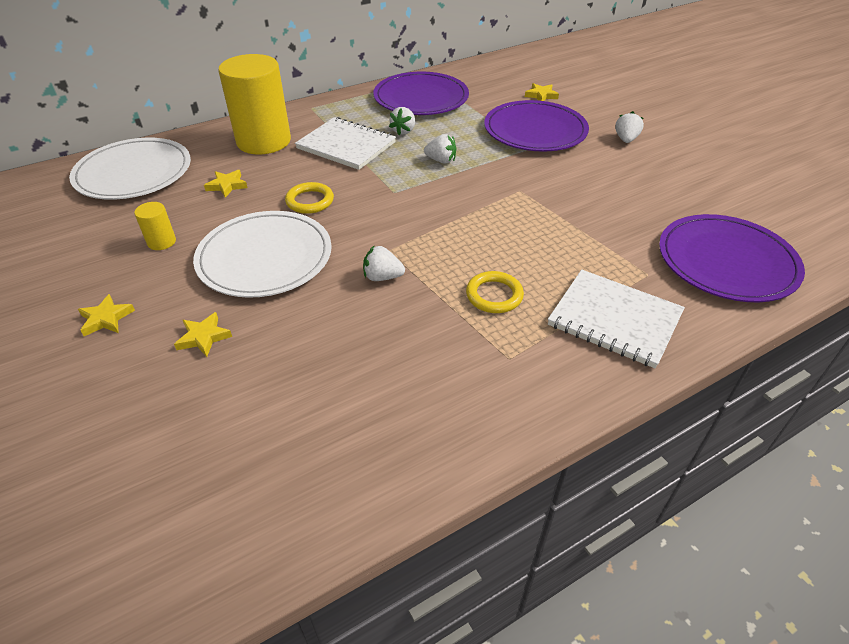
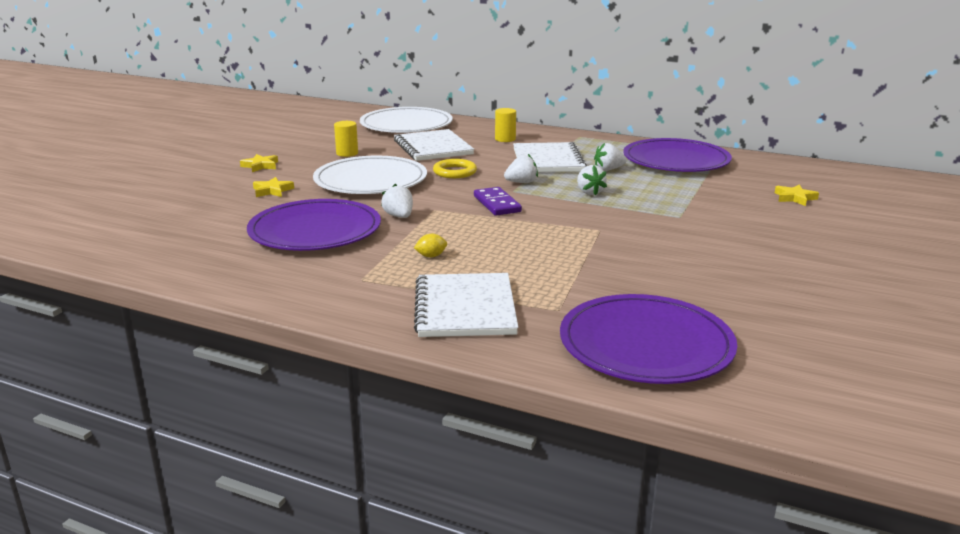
camera: 55 degrees right, 20 degrees down
(227, 185) = (433, 148): yellow star -> white notebook
(264, 141) = (505, 139): yellow cylinder -> yellow cylinder, size x0.42
(415, 212) = (497, 204): none -> purple domino
(494, 295) = (431, 256): yellow ring -> yellow lemon
(535, 130) = (718, 211): purple plate -> purple plate (315, 230)
(626, 139) = (794, 252): white strawberry -> white strawberry (521, 182)

